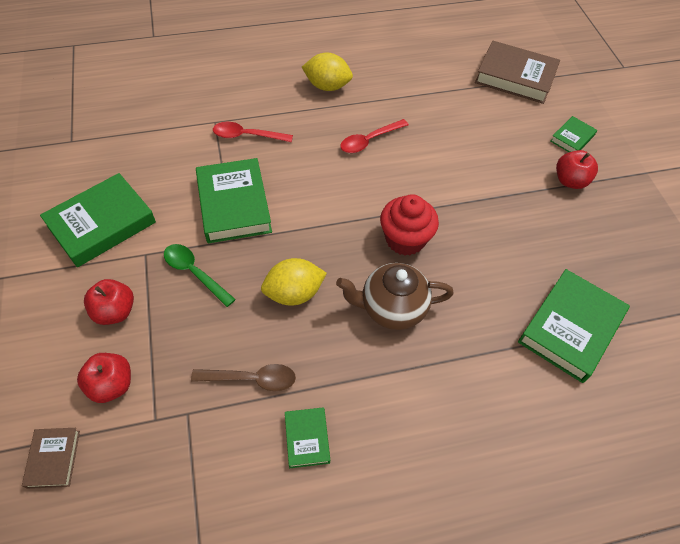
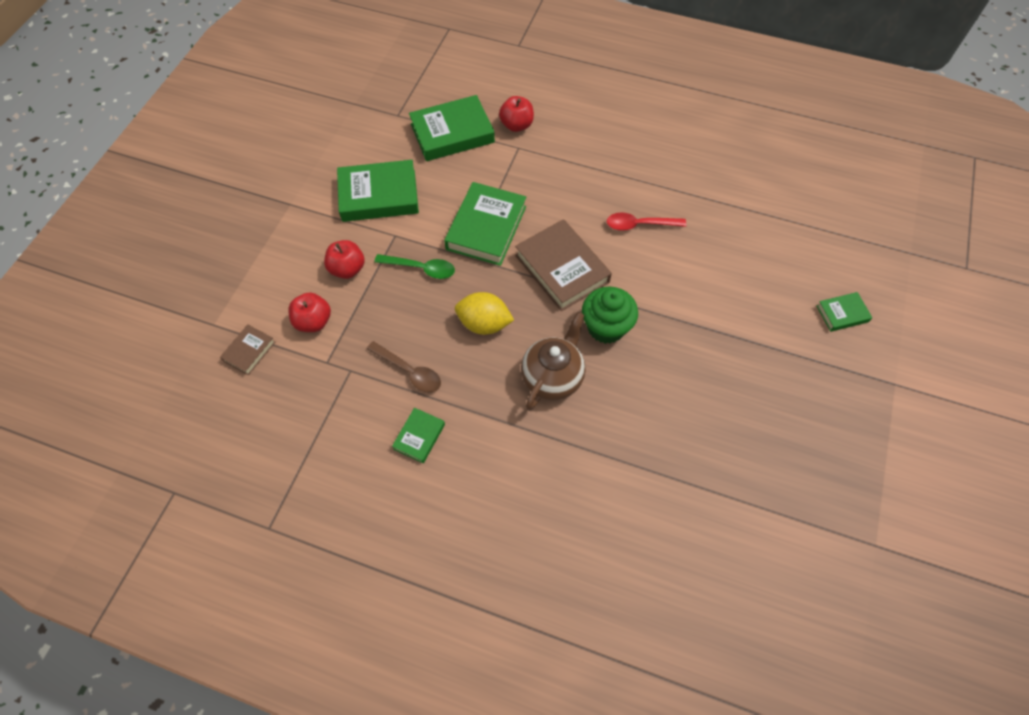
camera: 35 degrees right, 5 degrees up
(194, 273) = (421, 268): green spoon -> green spoon turned 120 degrees clockwise
(247, 136) = (536, 172): red spoon -> none
(327, 86) = (638, 156): yellow lemon -> none
(392, 308) = (552, 377): brown teapot -> brown teapot turned 90 degrees clockwise
(405, 239) = (606, 327): red cupcake -> green cupcake
(515, 77) = (833, 226): brown book -> brown book (562, 269)
(570, 181) = (804, 352): red apple -> red apple (516, 125)
(570, 328) = (694, 477): green book -> green book (452, 133)

